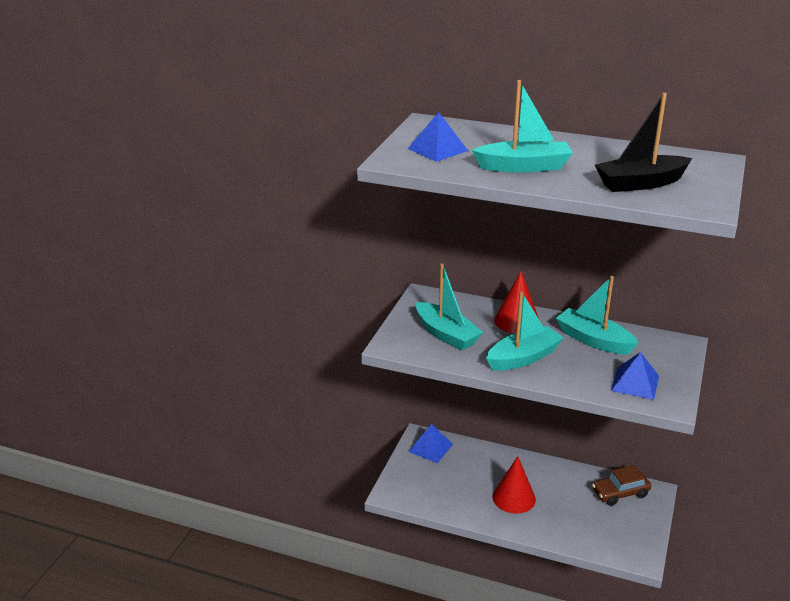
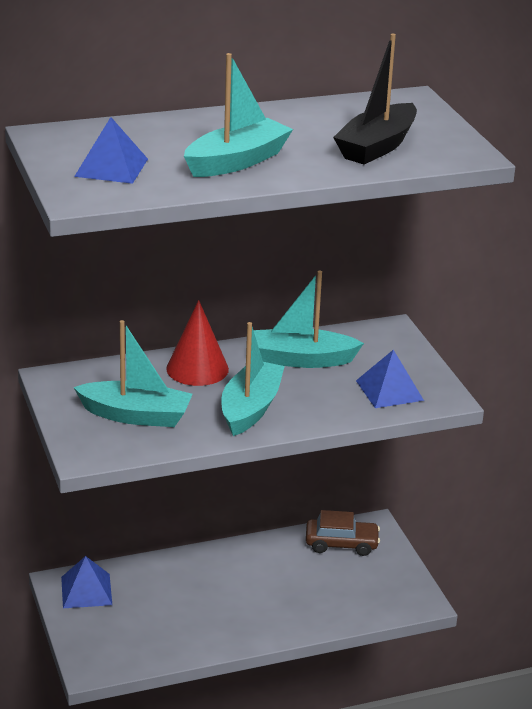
camera: 40 degrees left, 0 degrees up
(514, 498) = (237, 603): red cone -> none
(620, 493) = (341, 544): brown car -> brown car turned 120 degrees counterclockwise

